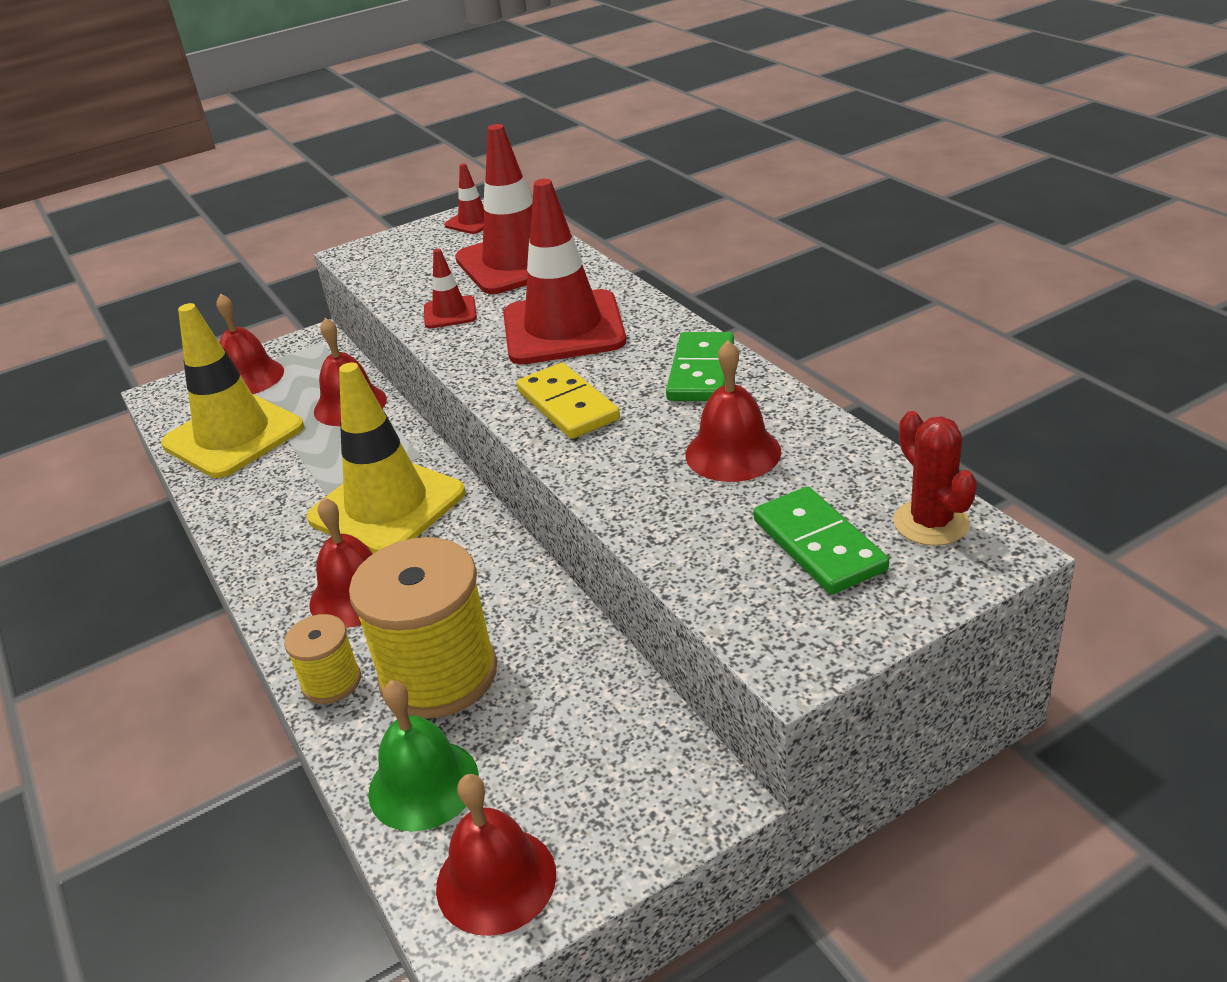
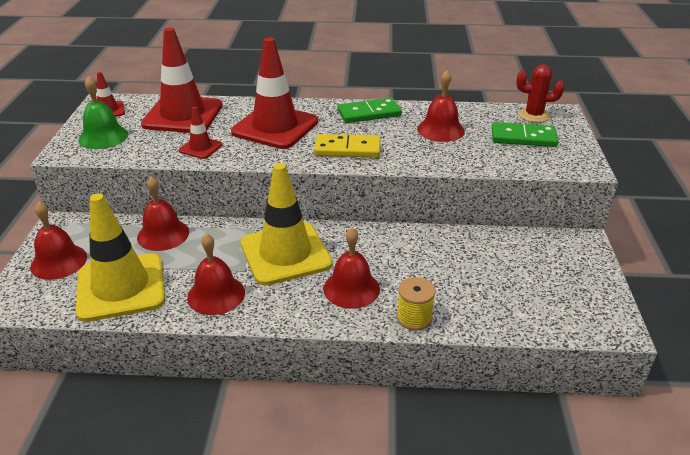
camera: 60 degrees left, 0 degrees up
(423, 784) = (516, 311): green bell -> green bell (103, 137)
(438, 674) = (444, 282): yellow spool -> none
(496, 880) = (590, 310): red bell -> red bell (216, 294)
(701, 371) = (369, 113): green domino -> green domino turned 60 degrees counterclockwise

